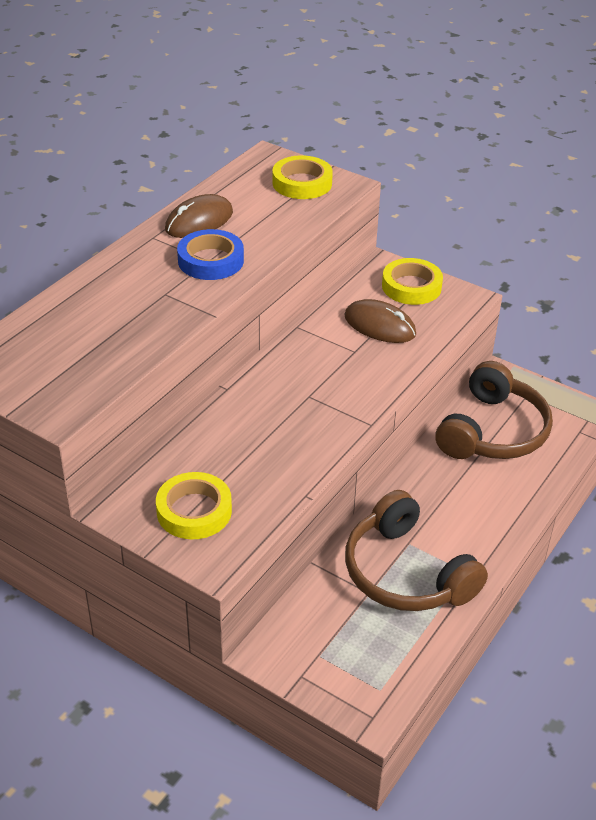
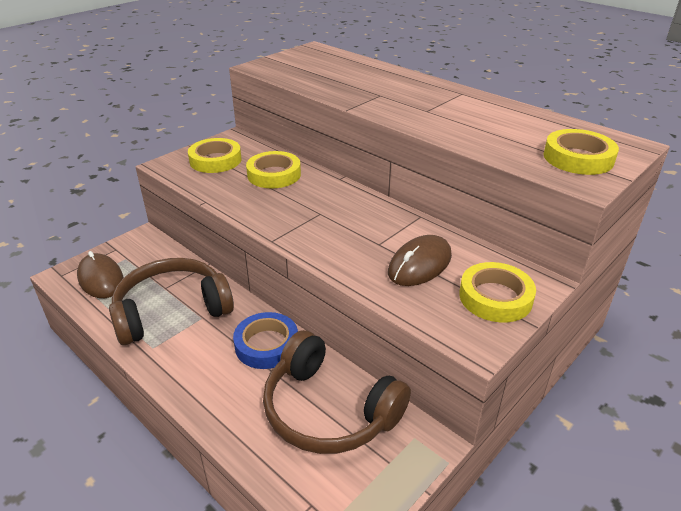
camera: 100 degrees right, 5 degrees down
(199, 221) = (489, 109): brown mouse -> brown mouse (100, 278)
(210, 260) = (426, 111): blue tape -> blue tape (266, 345)
(227, 445) = (274, 174): none -> yellow tape

